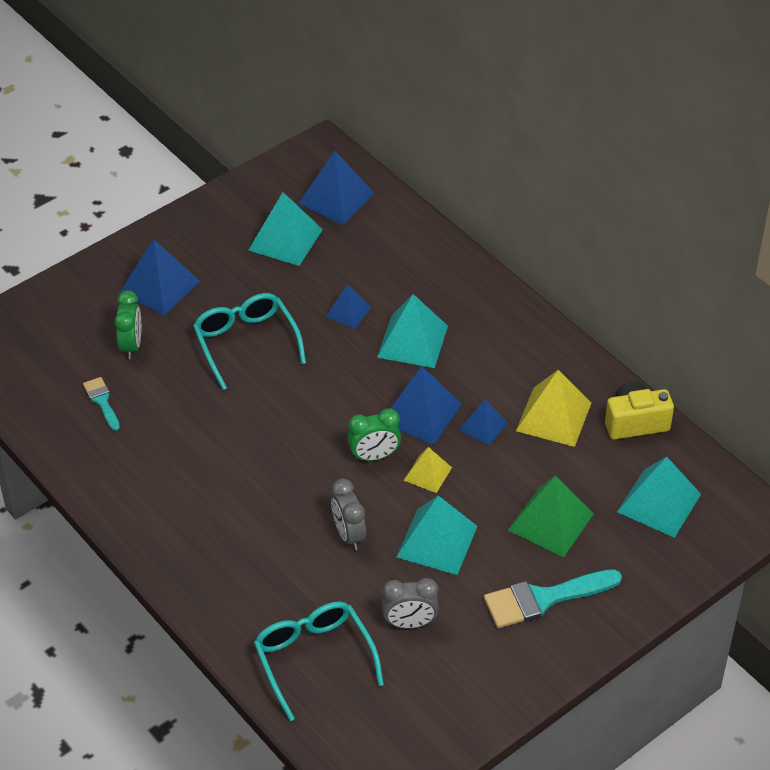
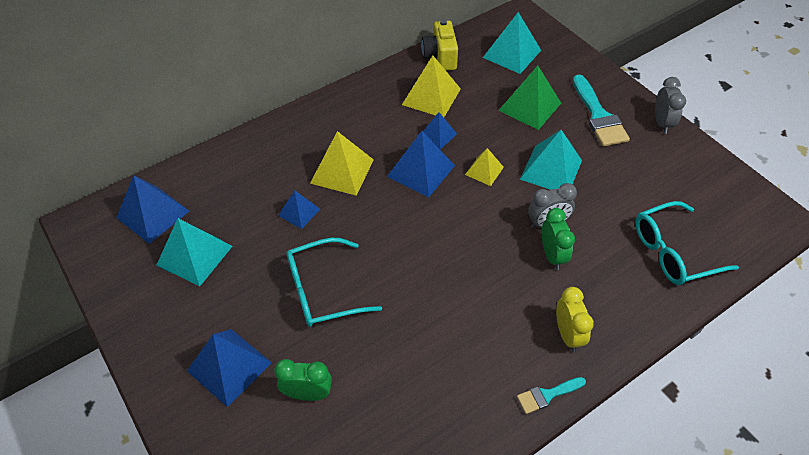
camera: 85 degrees left, 5 degrees up
(102, 401) = (382, 422): turquoise brush -> turquoise brush (547, 395)
(197, 548) = (568, 334): none -> yellow clock
(374, 456) = (465, 203): green clock -> green clock (552, 255)
(410, 623) = (630, 190): grey clock -> grey clock (662, 123)
(412, 341) = (342, 171): turquoise pyramid -> yellow pyramid

